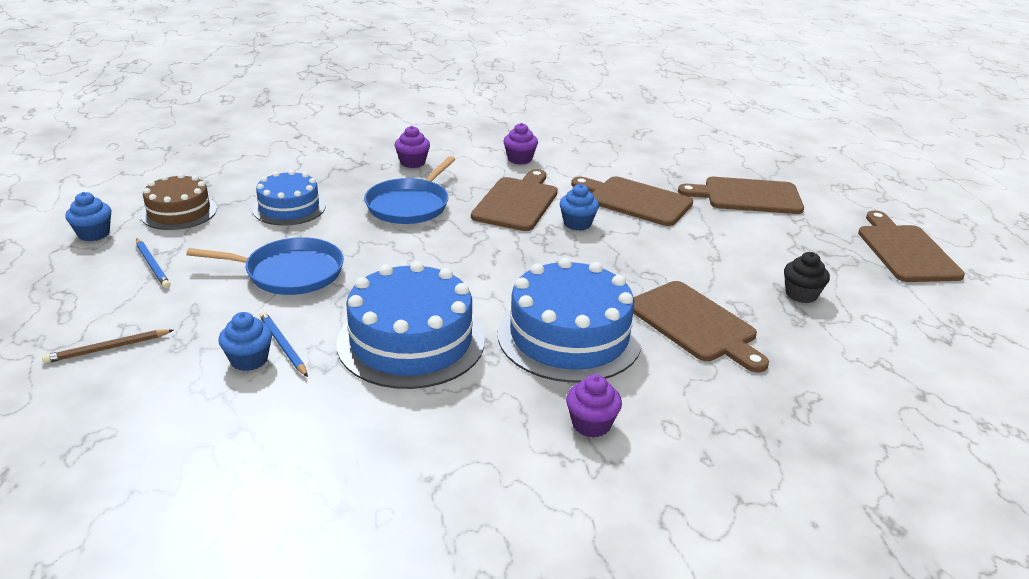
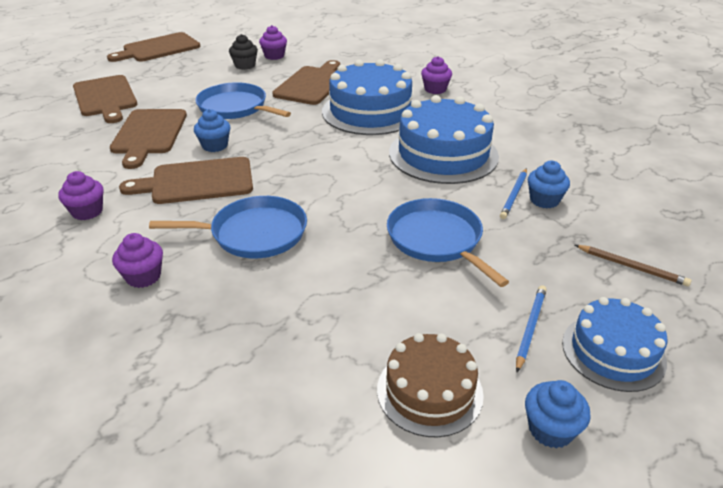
camera: 120 degrees left, 5 degrees up
(289, 208) = (333, 307): blue cake -> blue cake (613, 352)
(662, 255) = (235, 107): none -> blue pan
(830, 327) = (274, 56): none -> purple cupcake

